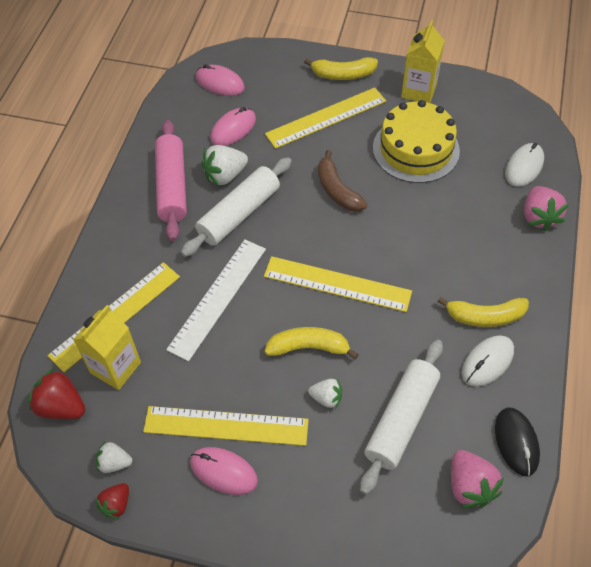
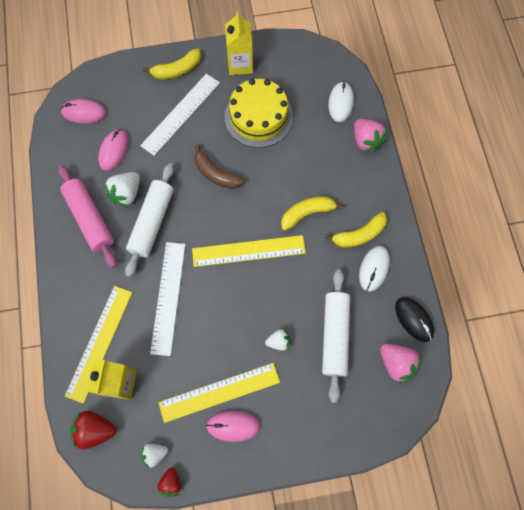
camera: 25 degrees left, 15 degrees up
(309, 347) = (250, 309): yellow banana -> yellow banana (307, 213)
(326, 118) = (181, 114): yellow ruler -> white ruler

